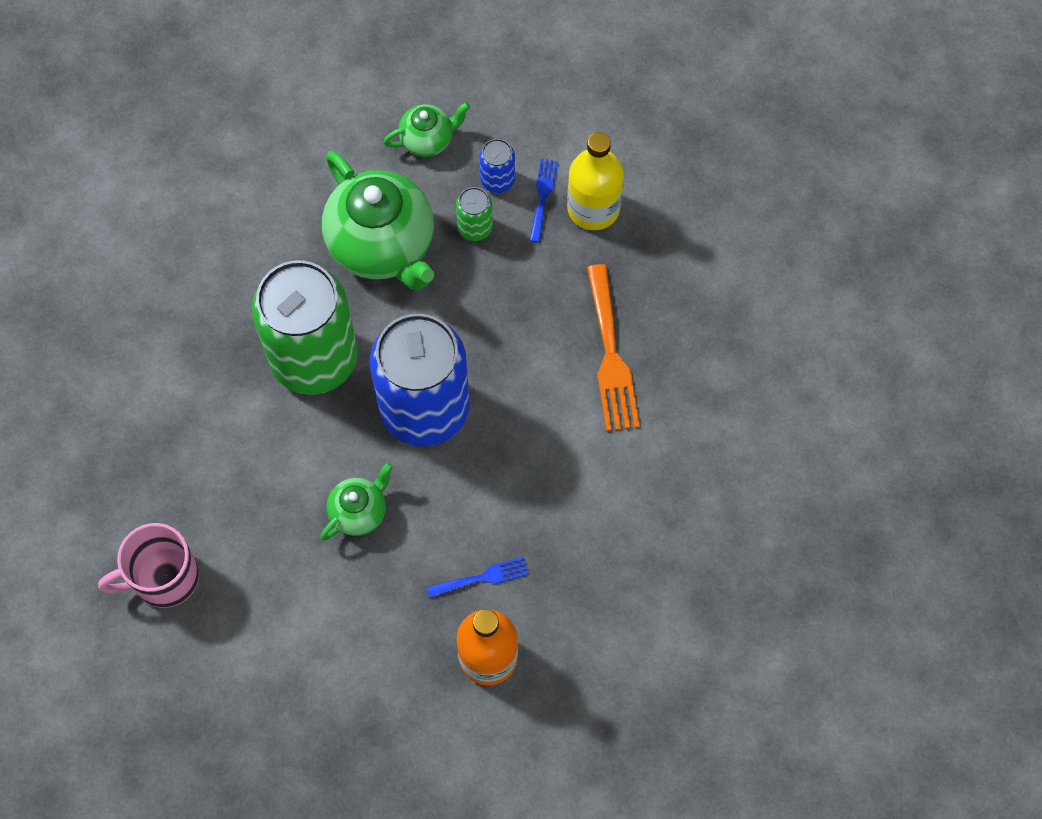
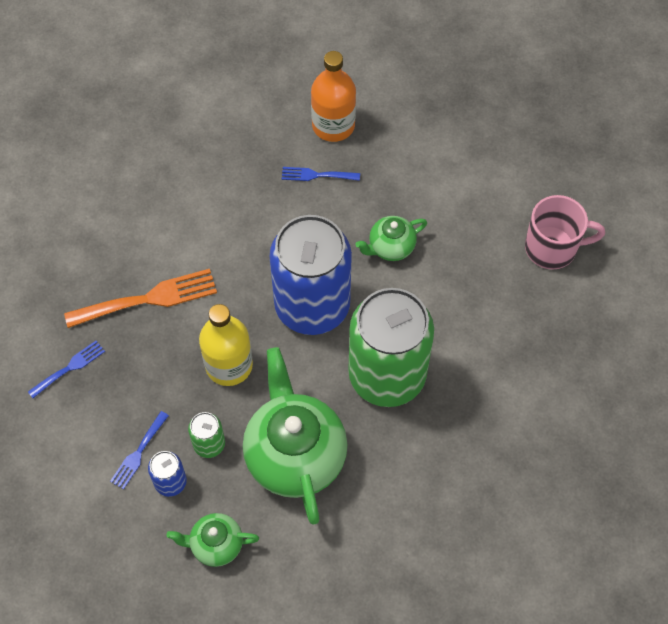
camera: 160 degrees left, 5 degrees down
(593, 208) = (101, 426): yellow bottle -> yellow bottle (229, 365)
(611, 355) = (148, 299): orange fork -> orange fork turned 60 degrees clockwise
(657, 254) = (69, 368): none -> blue fork

